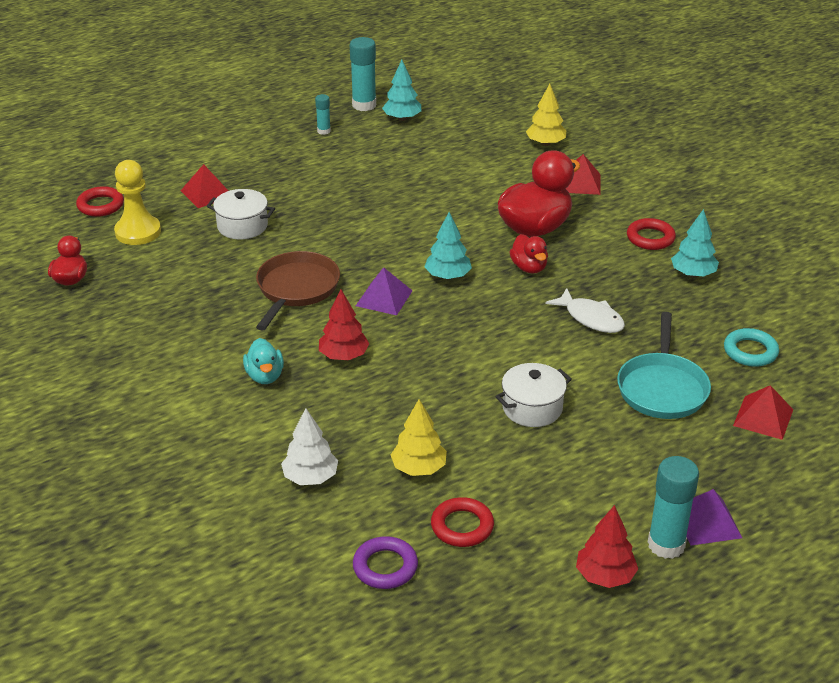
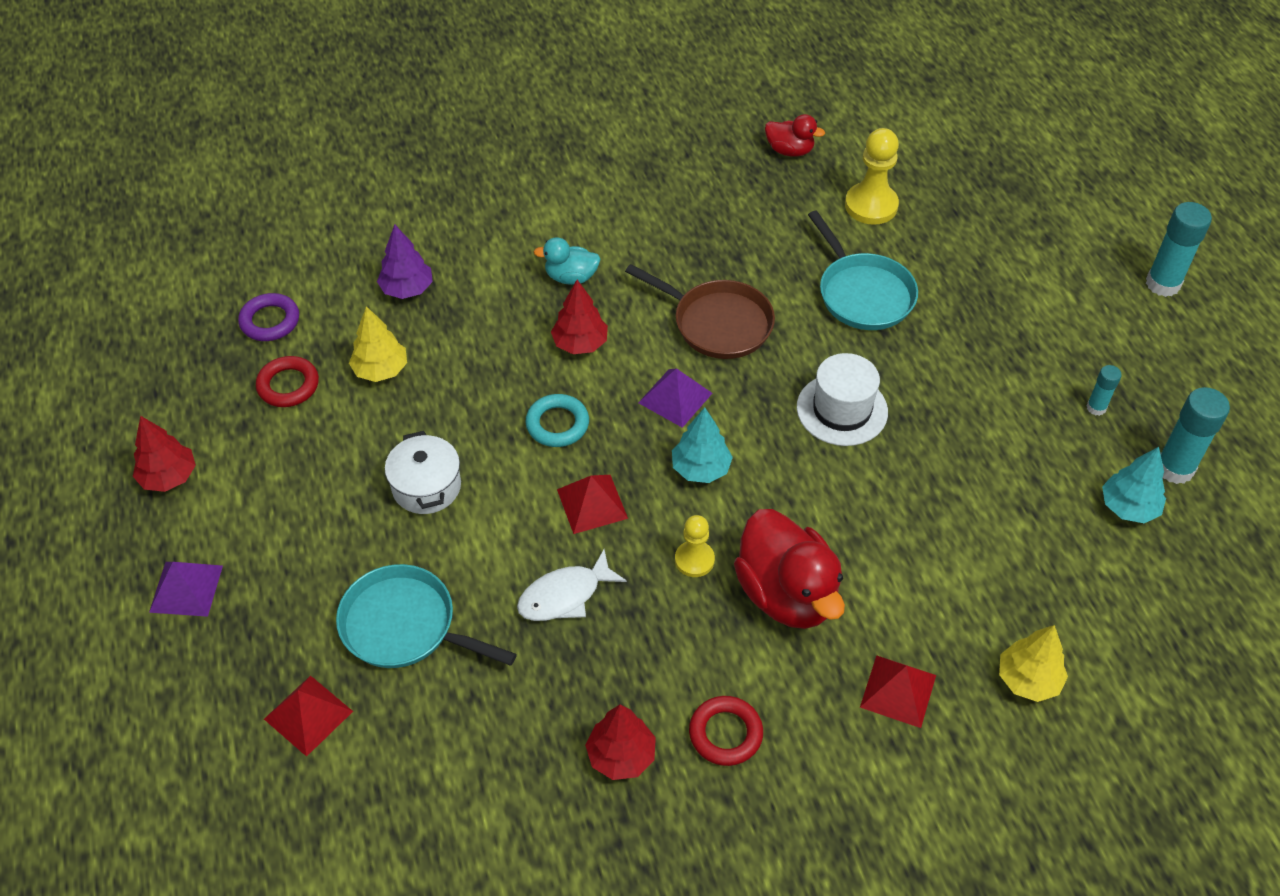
camera: 105 degrees right, 15 degrees up
(100, 205) = (935, 180): red ring -> none
(207, 193) = (946, 270): red pyramid -> red pyramid (592, 503)
(242, 226) = (863, 293): white pot -> turquoise pan
(310, 477) = (407, 289): white tree -> purple tree
(365, 223) = (842, 409): none -> white hat
(529, 268) = (694, 560): red duck -> yellow pawn
(666, 545) = (177, 541): turquoise glue stick -> turquoise glue stick (1162, 284)
(693, 274) = (621, 755): turquoise tree -> red tree
(750, 351) = (431, 756): turquoise ring -> turquoise ring (557, 424)

